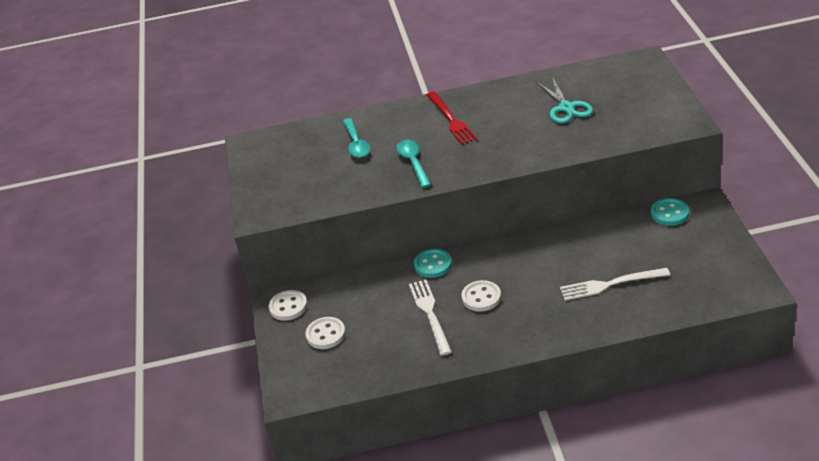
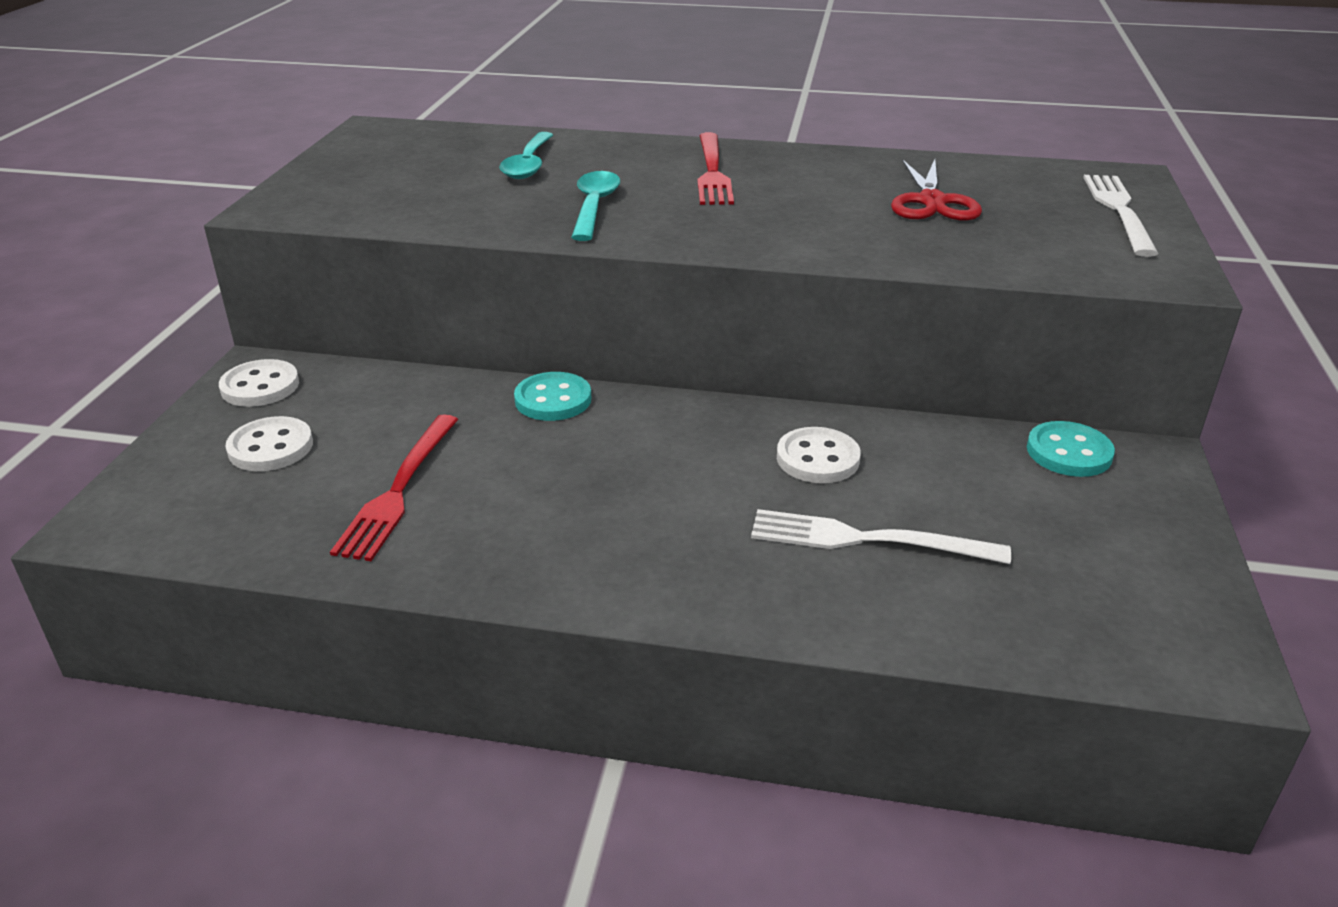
camera: 15 degrees right, 5 degrees down
(402, 333) = (398, 490): none -> red fork
(430, 314) = (476, 475): white fork -> white fork (1118, 211)
(481, 297) = (593, 479): white button -> white button (817, 458)
(566, 108) = (932, 202): turquoise scissors -> red scissors

